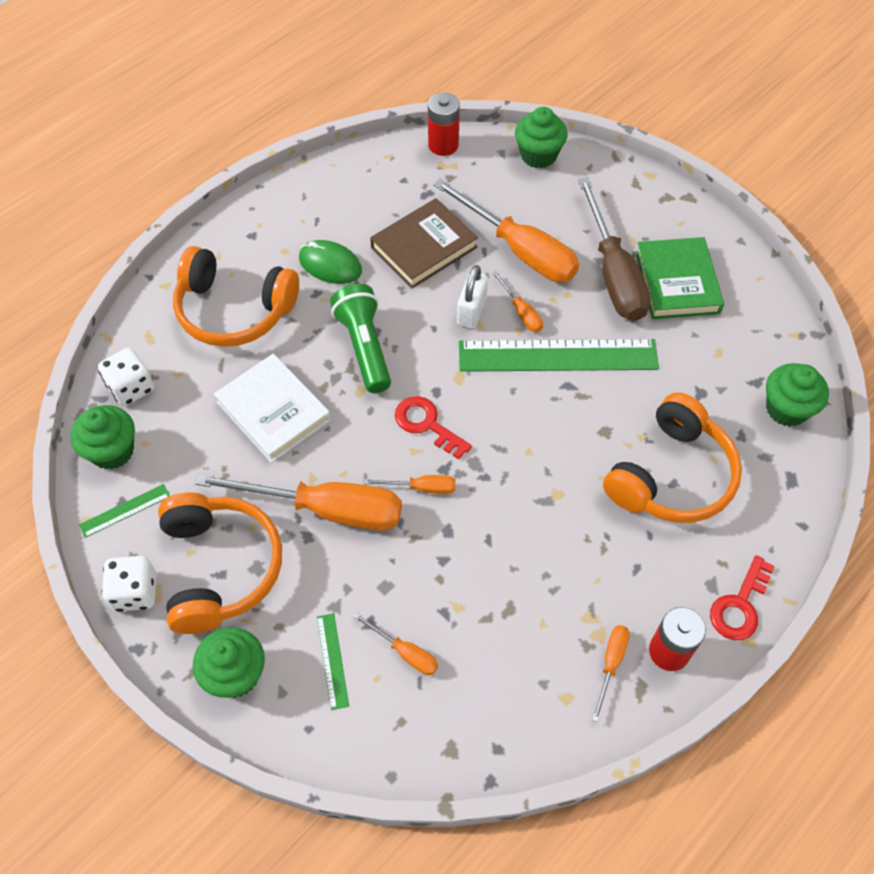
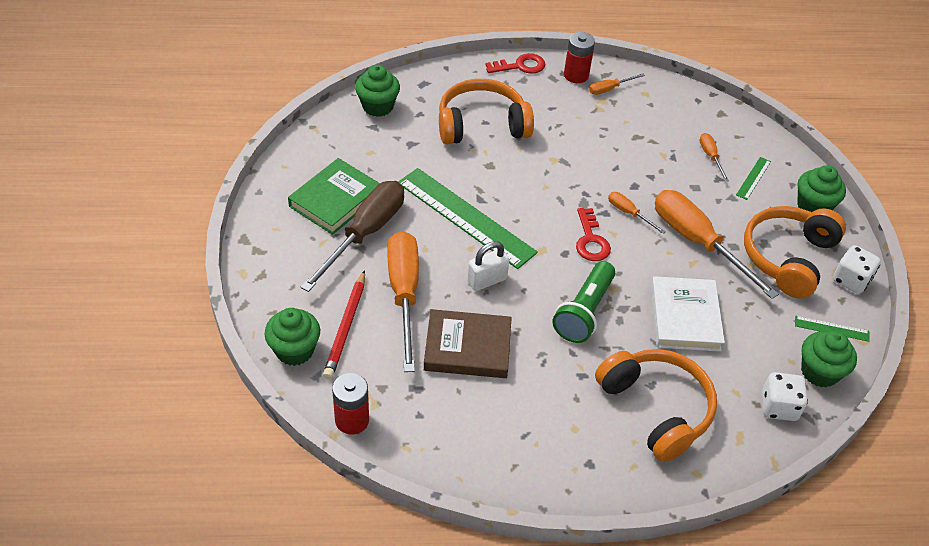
camera: 140 degrees left, 10 degrees down
(330, 265) = (551, 388): green mouse -> none
(521, 312) = (455, 256): orange screwdriver -> none
(527, 194) = (345, 327): none -> red pencil

